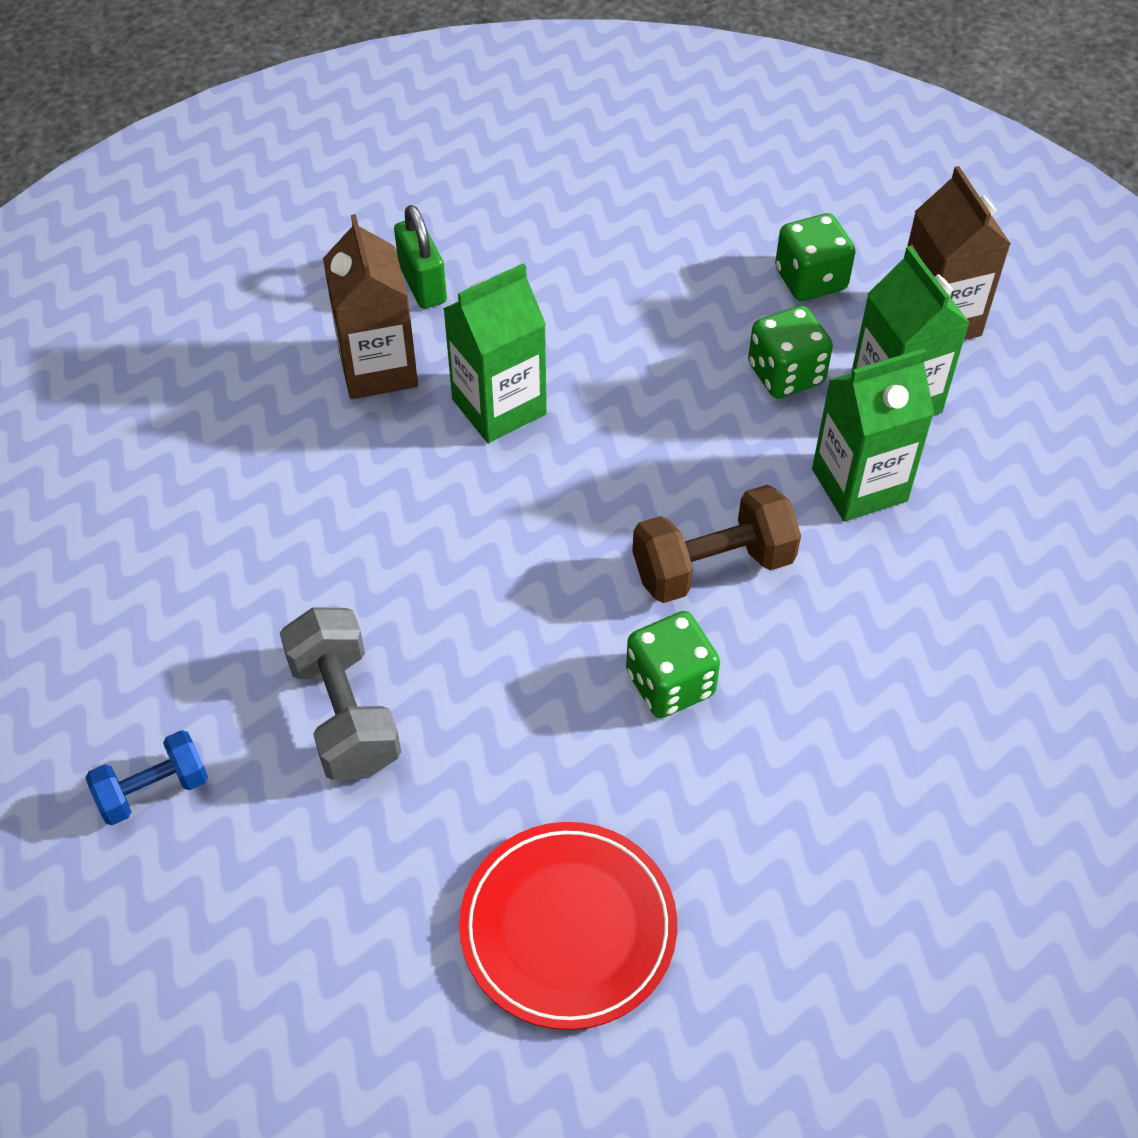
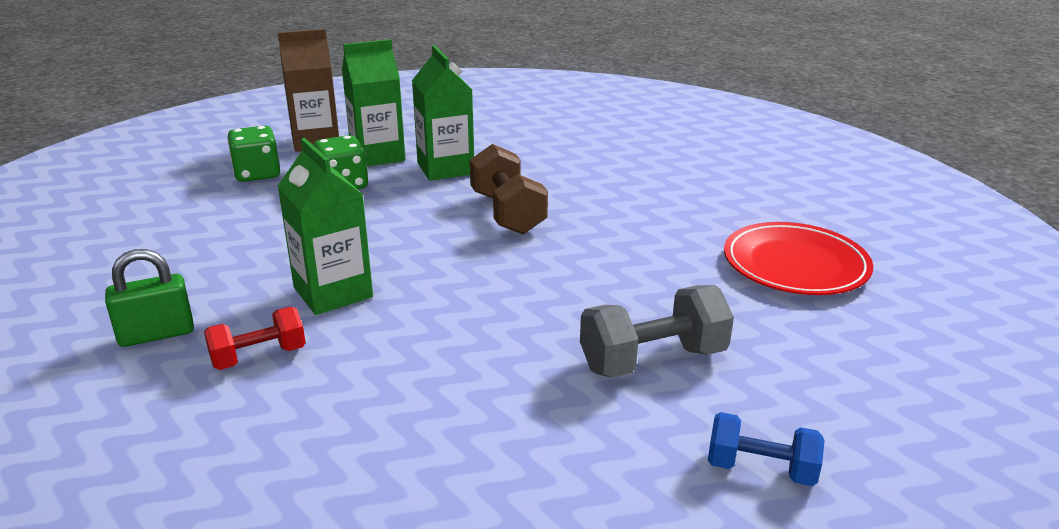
camera: 90 degrees left, 25 degrees down
(153, 790) = (760, 469): blue dumbbell -> blue dumbbell turned 45 degrees counterclockwise
(378, 368) = (259, 357): brown carton -> red dumbbell
(670, 684) = (603, 229): green dice -> none

